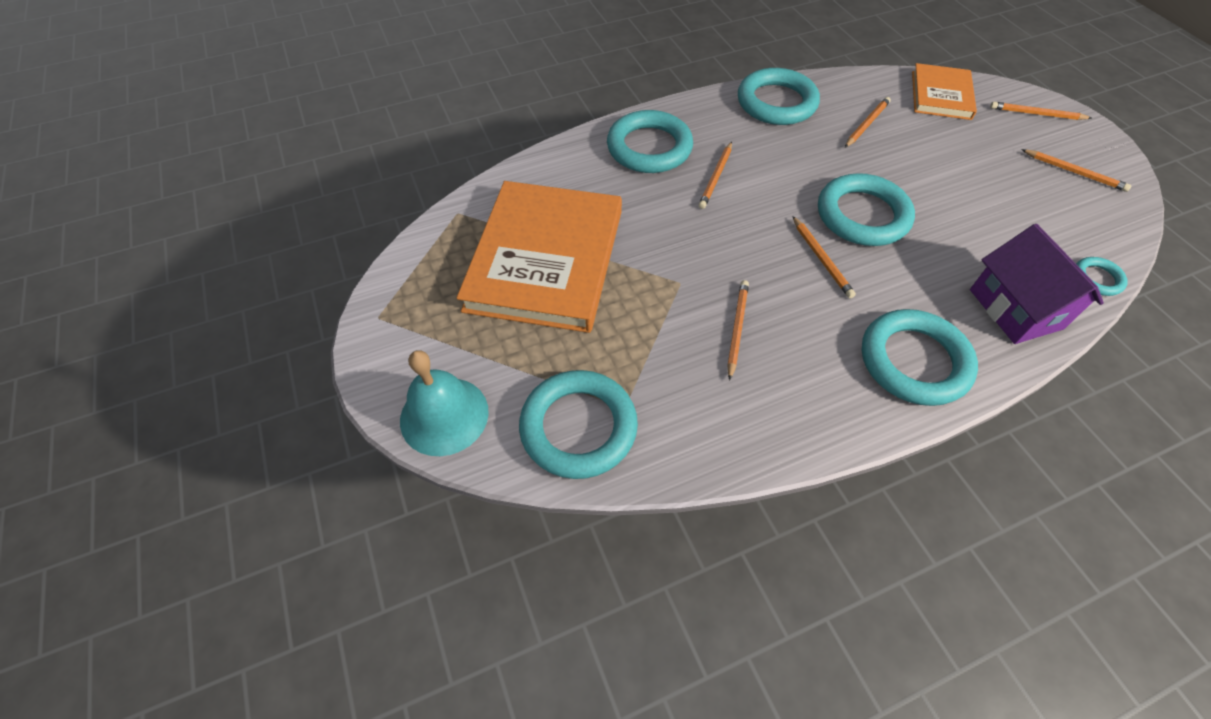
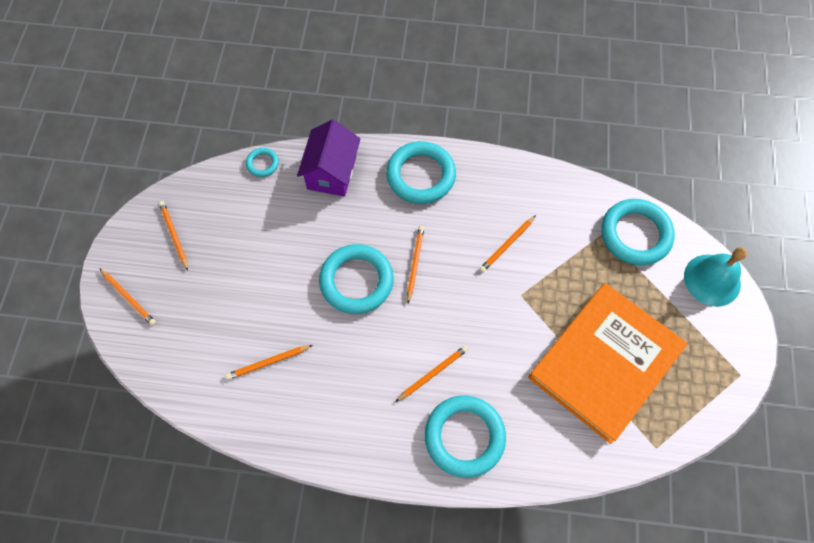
camera: 150 degrees left, 10 degrees up
(776, 102) = (317, 431): turquoise ring -> none
(941, 95) = (175, 360): orange book -> none

